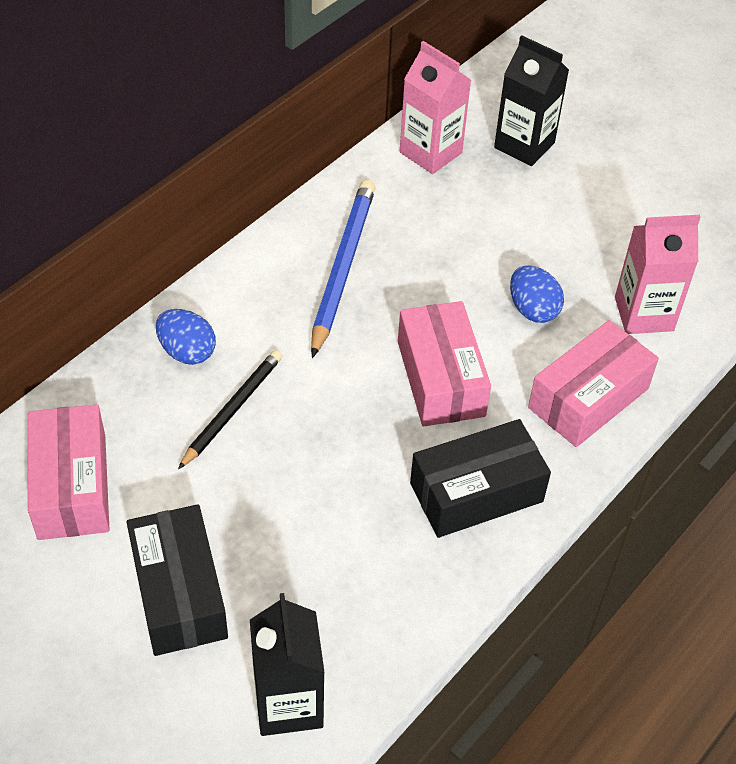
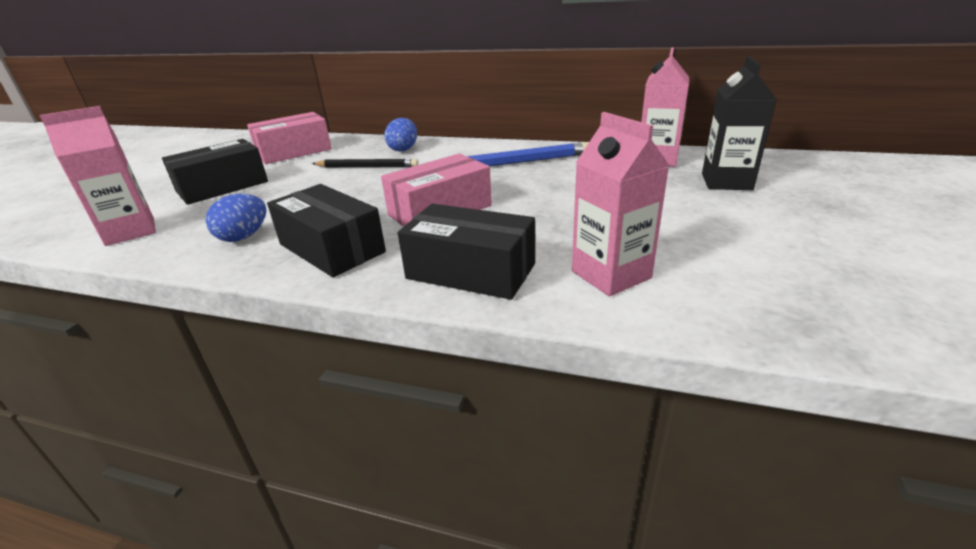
camera: 70 degrees right, 20 degrees down
(288, 703) = (130, 231): black carton -> pink carton
(532, 309) = (549, 225): blue egg -> blue egg (244, 236)
(588, 398) = (470, 271): pink box -> black box

